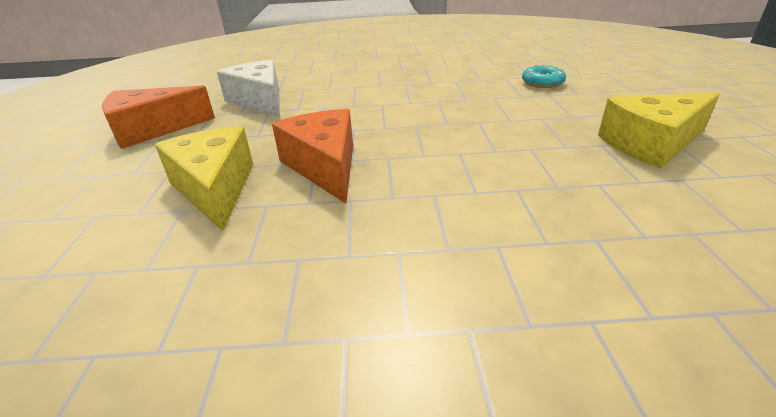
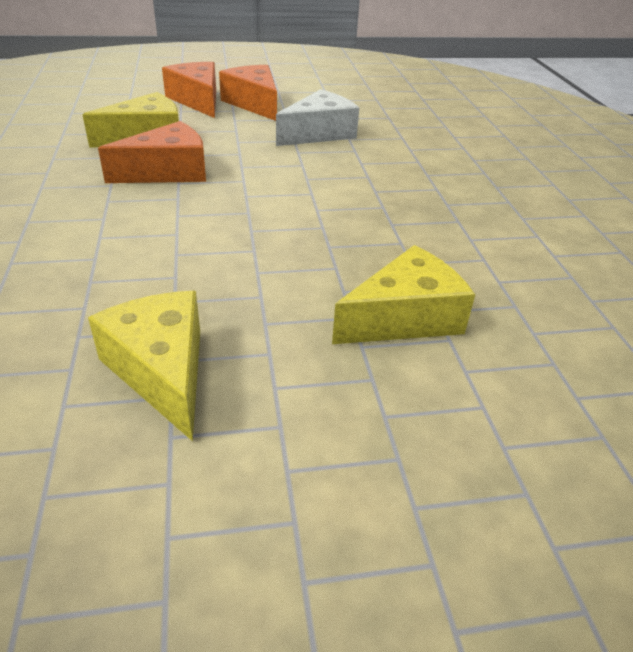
camera: 80 degrees right, 5 degrees up
(106, 163) = (197, 100): none -> orange cheese
(542, 82) = (404, 318): turquoise donut -> yellow cheese

